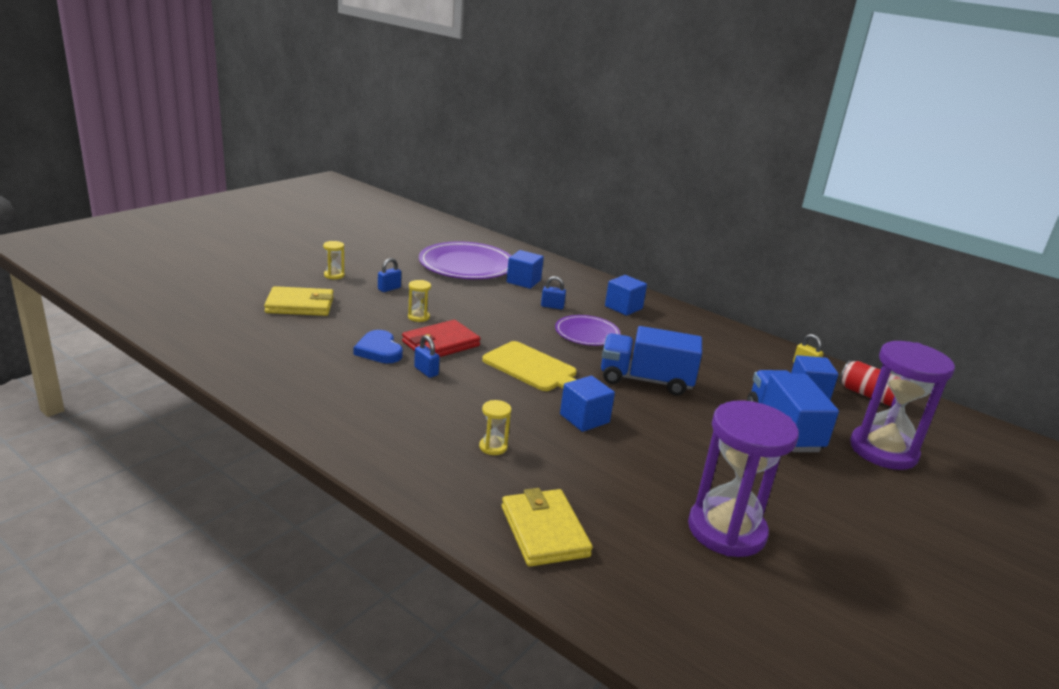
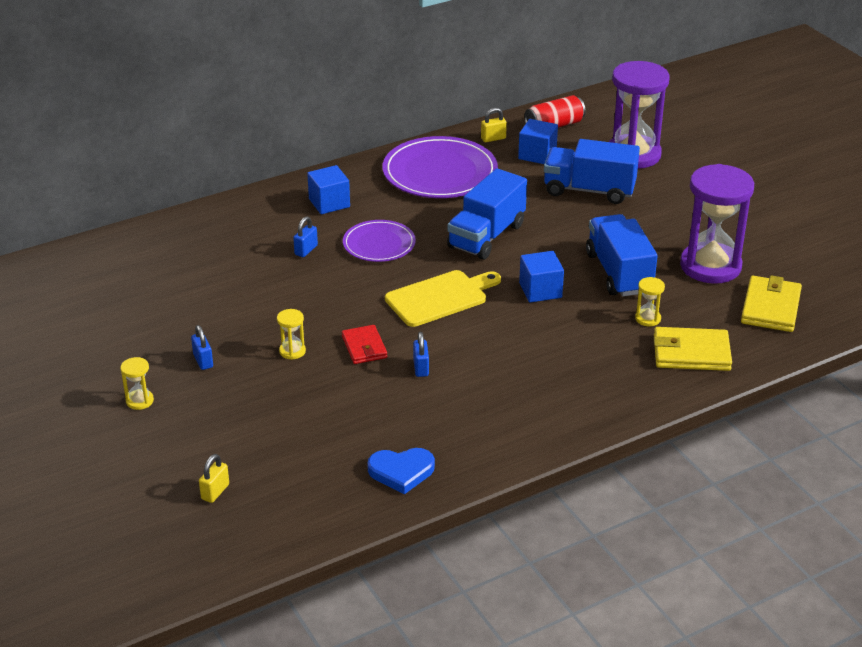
camera: 65 degrees left, 10 degrees up
(239, 311) = (215, 492): none -> yellow padlock
(300, 305) = (220, 439): yellow wallet -> yellow wallet (770, 307)
(379, 350) = (363, 393): blue heart -> blue heart (401, 472)
(426, 371) = (421, 368): blue padlock -> blue padlock turned 75 degrees counterclockwise
(440, 344) = (364, 347): red wallet -> red wallet, size x0.66
(466, 265) = (160, 286): purple plate -> purple plate (440, 172)
(493, 447) = (570, 353): yellow hourglass -> yellow hourglass (648, 318)
(523, 281) = (229, 254): blue cube -> none
(654, 463) = (619, 273): none -> blue truck

